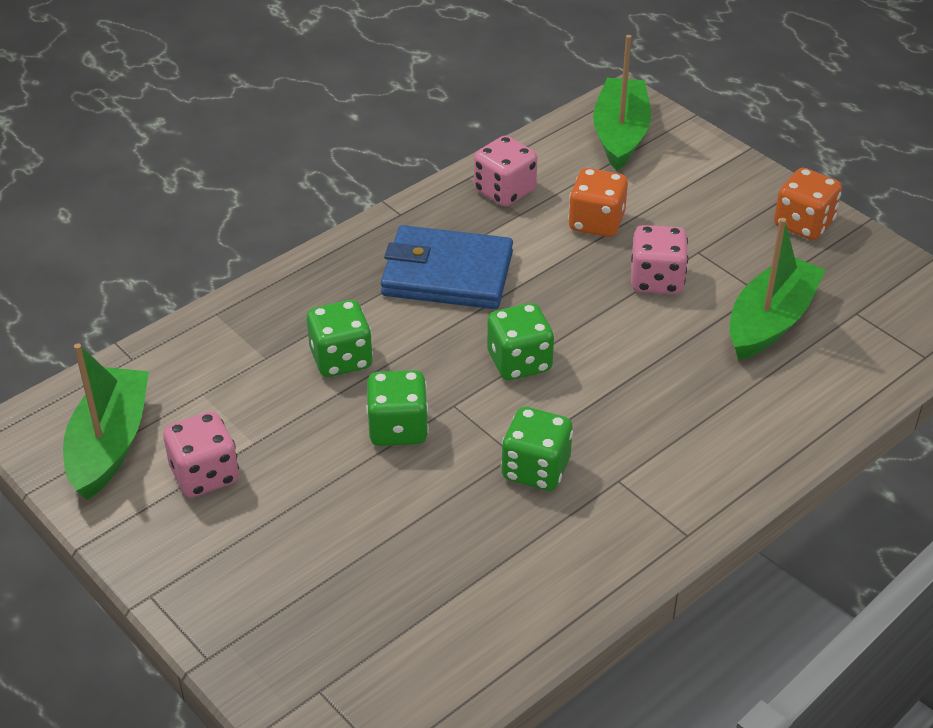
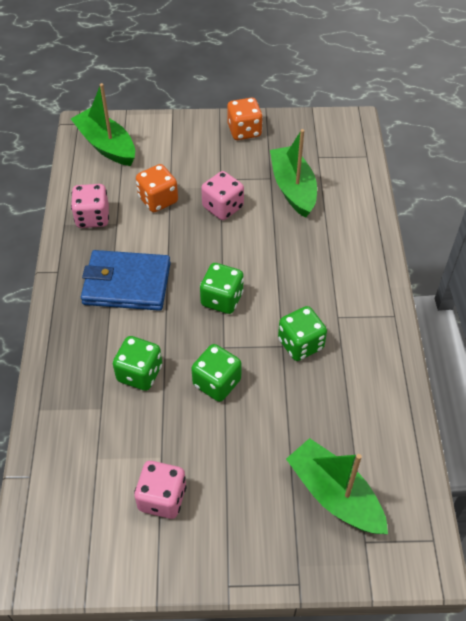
camera: 50 degrees left, 10 degrees up
(109, 444) = (89, 534): green boat -> green boat (334, 495)
(447, 274) = (127, 284): blue wallet -> blue wallet turned 45 degrees clockwise

